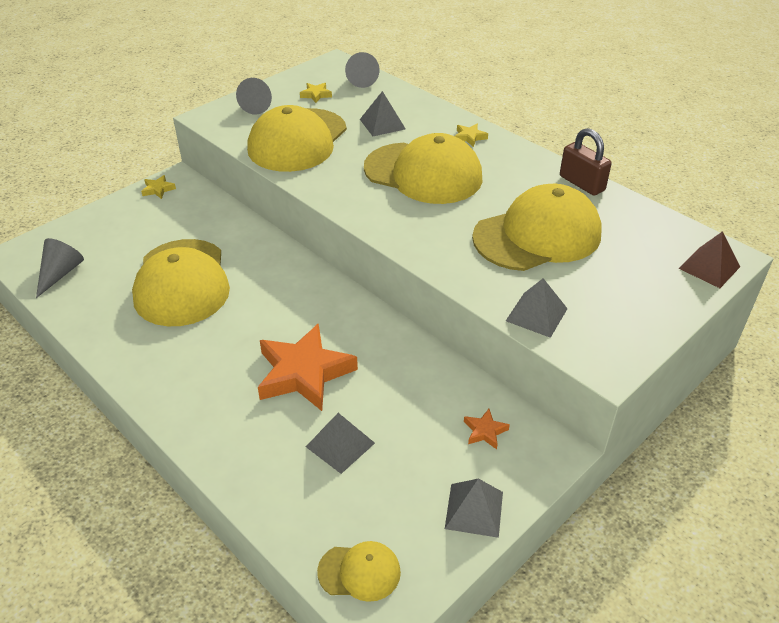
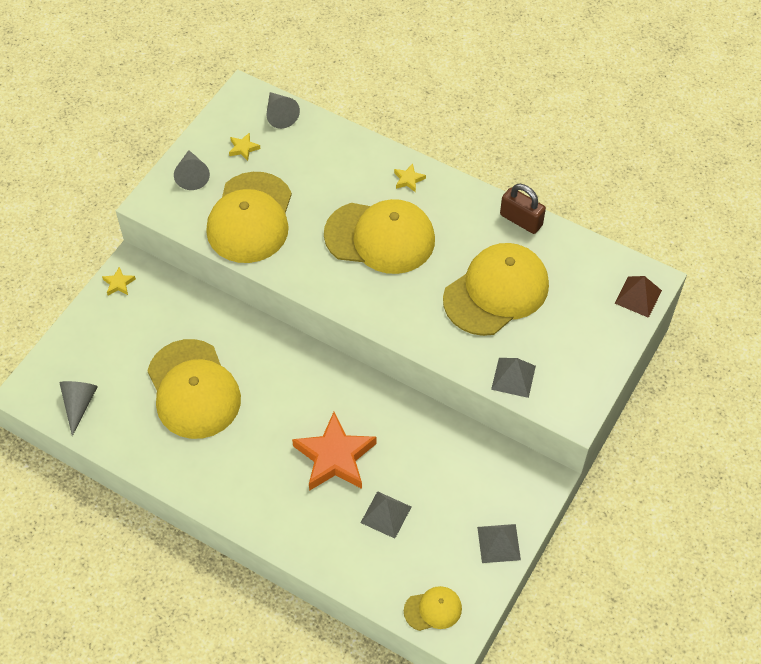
camera: 15 degrees left, 15 degrees up
(382, 124) = (322, 178): grey pyramid -> none
(485, 431) = (490, 476): orange star -> none

